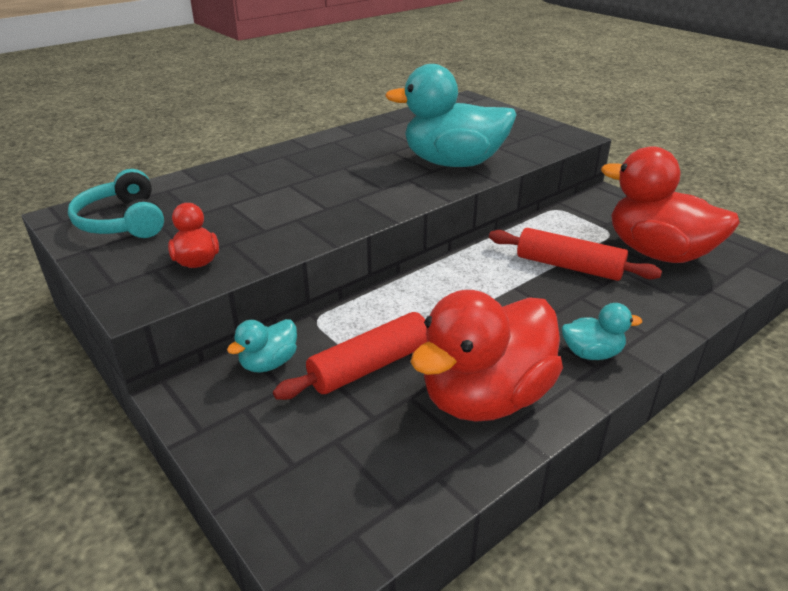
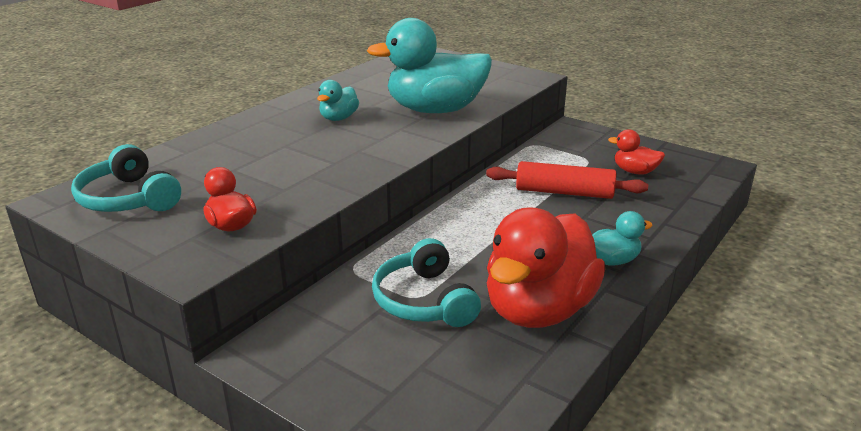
camera: 15 degrees left, 5 degrees down
(269, 363) = (325, 313): turquoise duck -> turquoise duck (338, 118)
(370, 366) = (424, 300): red rolling pin -> turquoise headphones
(657, 253) = (635, 171): red duck -> red duck, size x0.46

